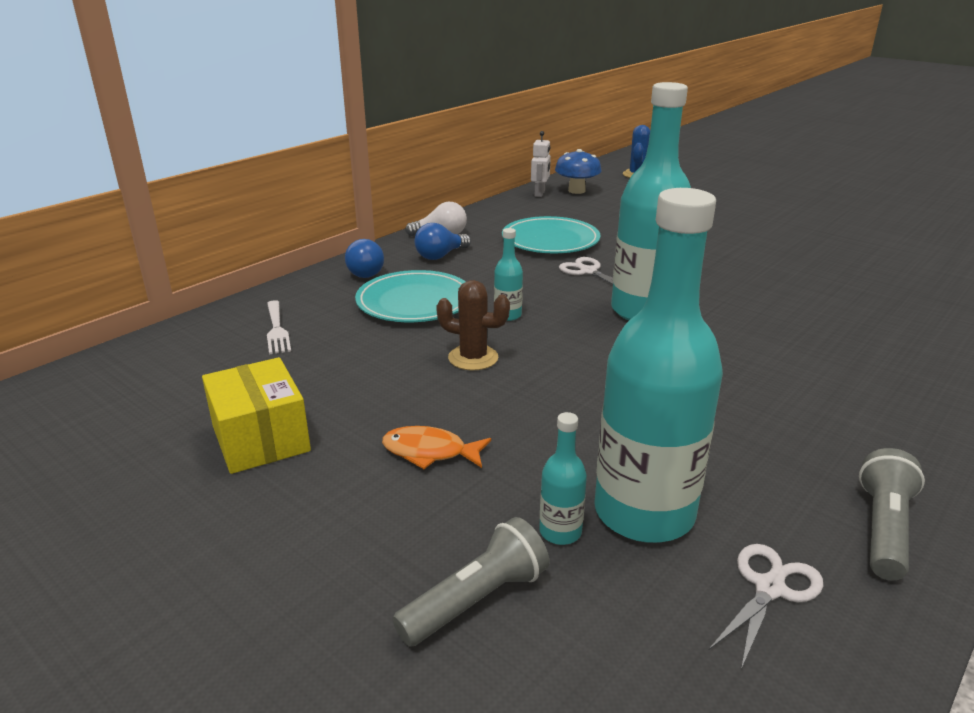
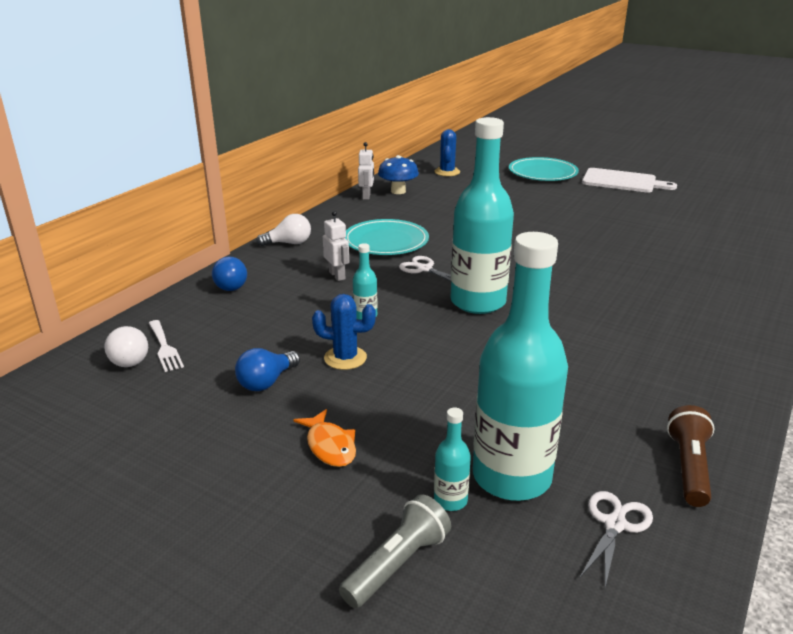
camera: 10 degrees left, 0 degrees up
(235, 337) = (128, 358): none -> white light bulb
(260, 438) = (180, 450): yellow box -> none
(414, 302) = (281, 310): turquoise plate -> turquoise plate (542, 173)
(430, 452) = (330, 446): orange fish -> orange fish turned 120 degrees counterclockwise
(440, 256) = (293, 264): blue light bulb -> blue light bulb (266, 382)
(473, 358) = (345, 358): brown cactus -> blue cactus
(486, 271) = (337, 275): none -> white robot
(847, 195) = (622, 181): none -> white cutting board
(883, 529) = (689, 467): grey flashlight -> brown flashlight

